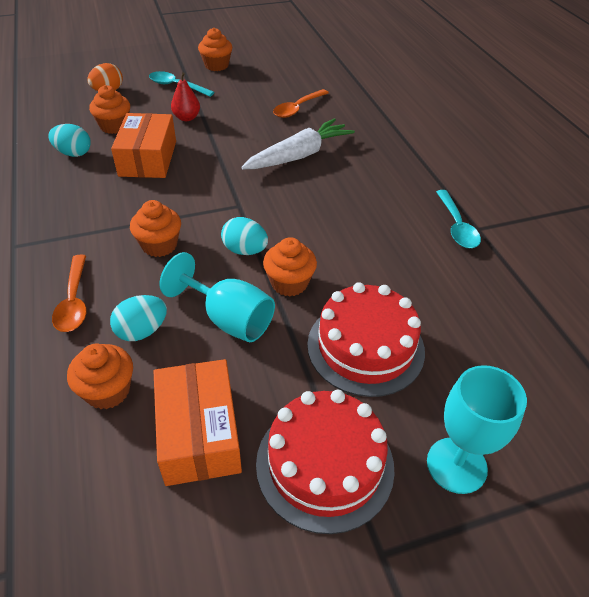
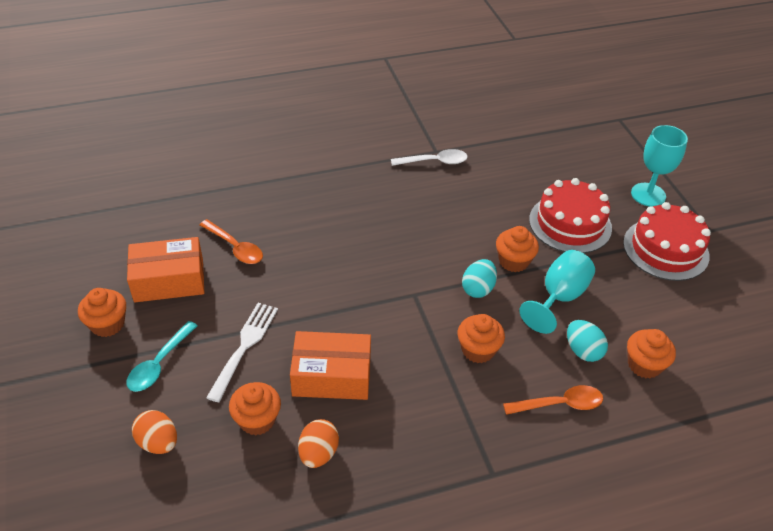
camera: 90 degrees left, 0 degrees up
(73, 153) = (318, 453): turquoise egg -> orange egg
(187, 118) = (244, 346): red pear -> white fork
(199, 433) = (662, 309): orange box -> orange box (169, 280)
(299, 155) = (330, 250): white carrot -> none
(456, 226) = (434, 162): turquoise spoon -> white spoon

